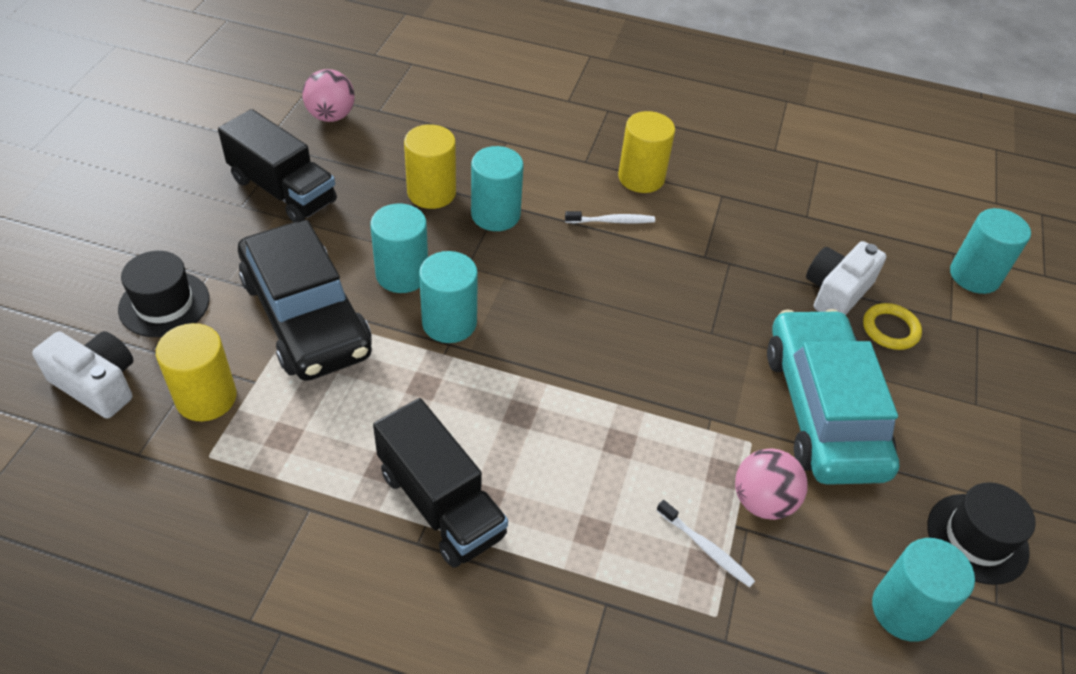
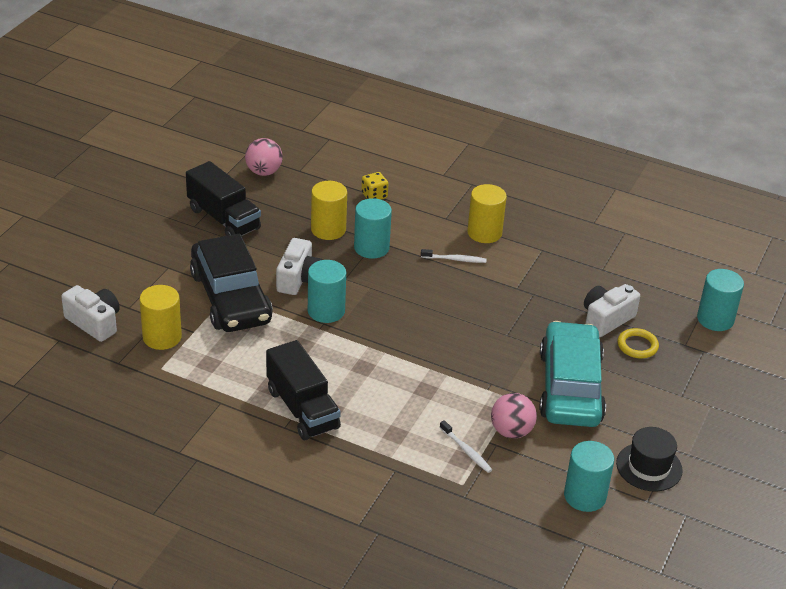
camera: 10 degrees right, 10 degrees down
(164, 304) = (138, 281): black hat -> none
(402, 274) = (299, 279): turquoise cylinder -> white camera
(485, 137) = (374, 195): none -> yellow dice

